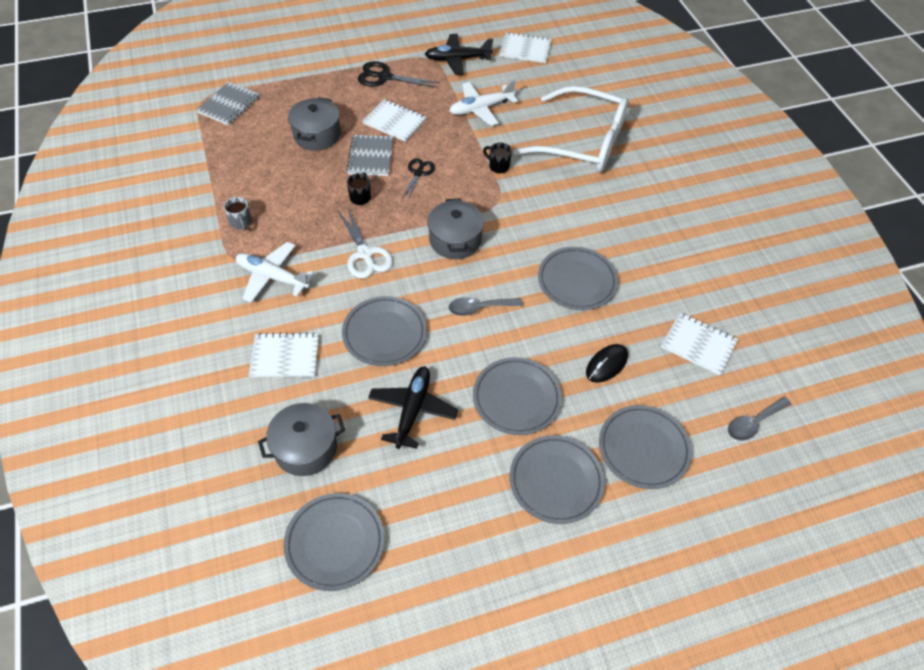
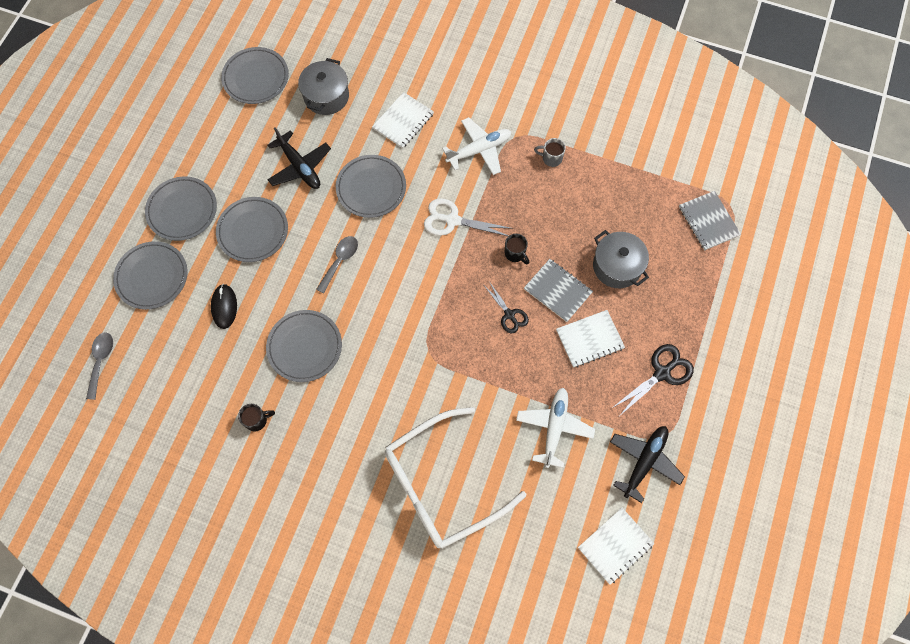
camera: 130 degrees right, 15 degrees up
(455, 240) = (415, 291): grey pot -> none
(498, 166) = (468, 384): black mug -> black mug (257, 420)
(698, 344) = (181, 383): white notebook -> none

